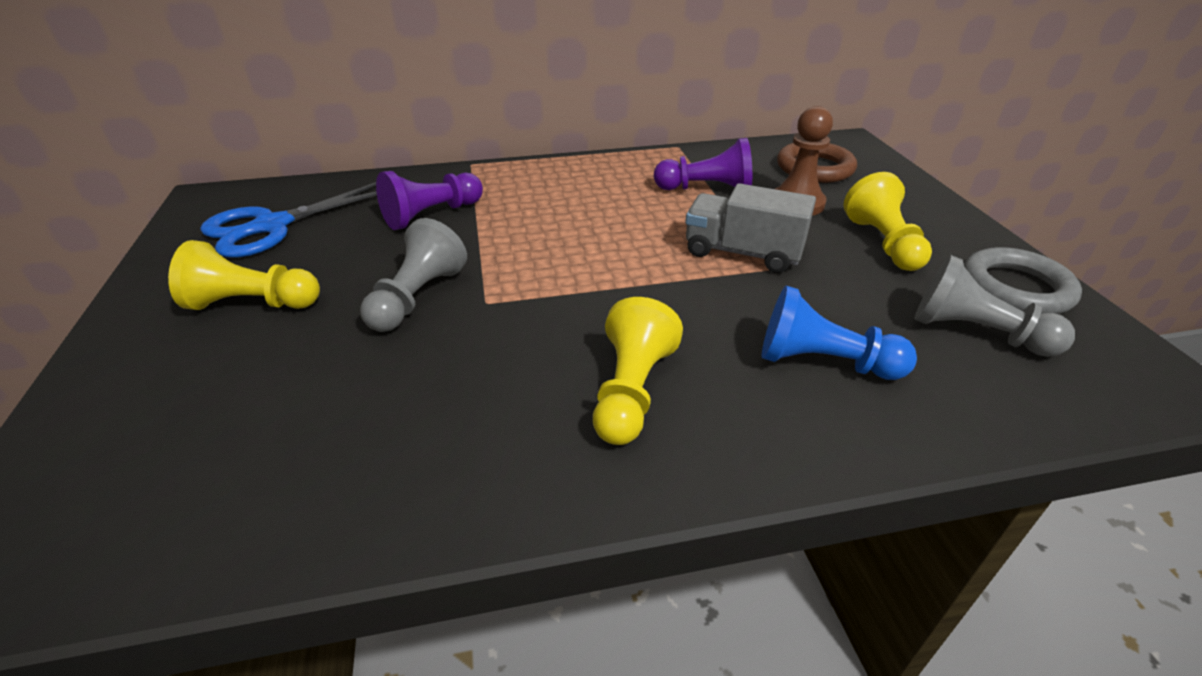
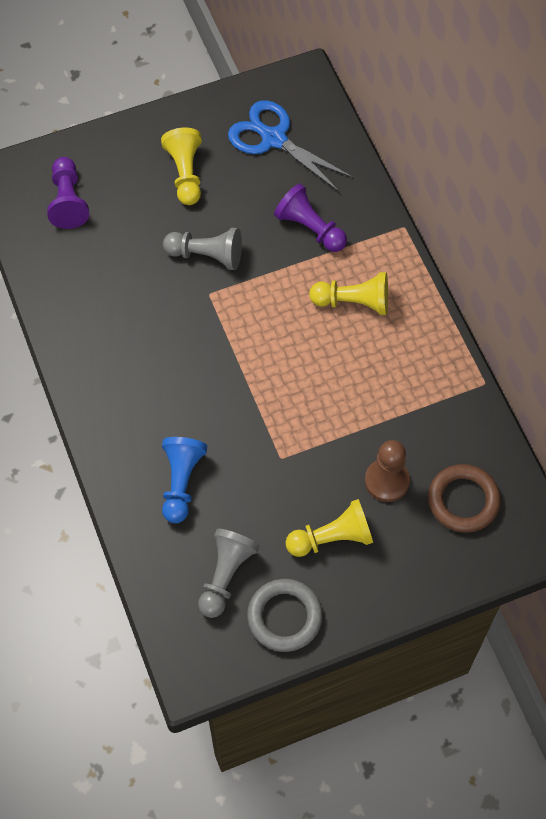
camera: 80 degrees right, 25 degrees up
(631, 391) = (141, 384): yellow pawn -> yellow pawn (353, 302)
(706, 189) = (398, 411): purple pawn -> purple pawn (68, 201)
(742, 253) = (298, 439): grey truck -> none

